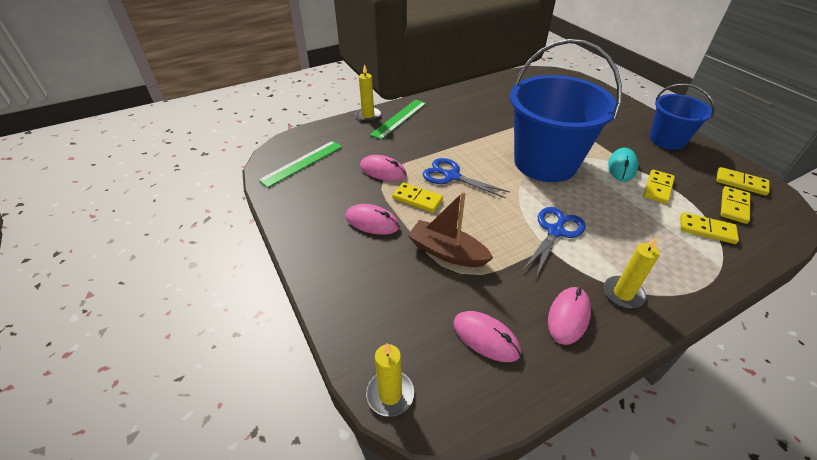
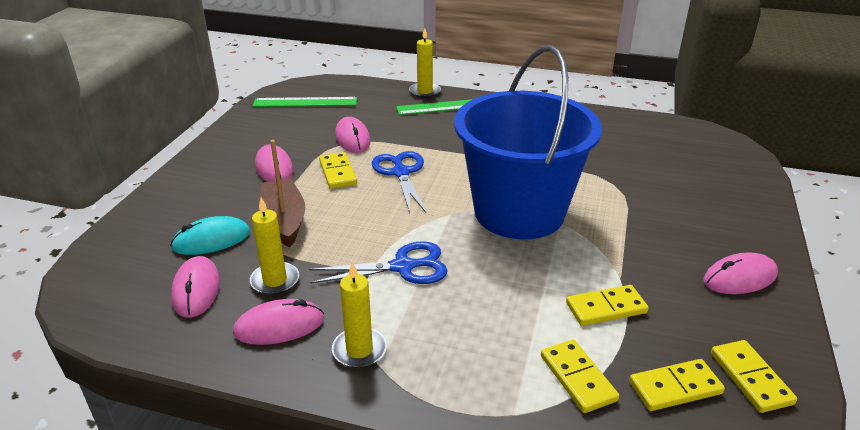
camera: 45 degrees right, 10 degrees down
(390, 394) = (85, 271): yellow candle -> yellow candle (275, 281)
(622, 167) = (605, 265): turquoise mouse -> turquoise mouse (211, 240)
(667, 140) = (739, 278): blue bucket -> pink mouse

